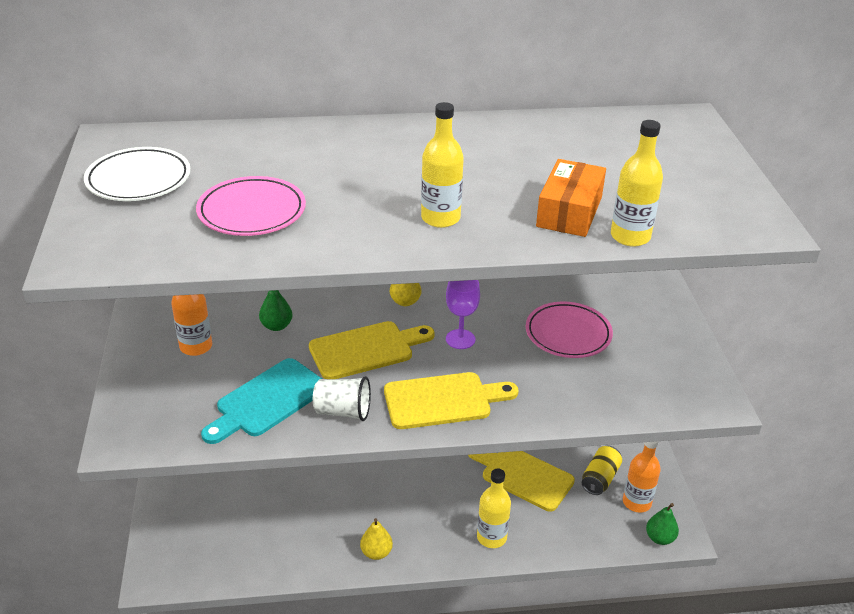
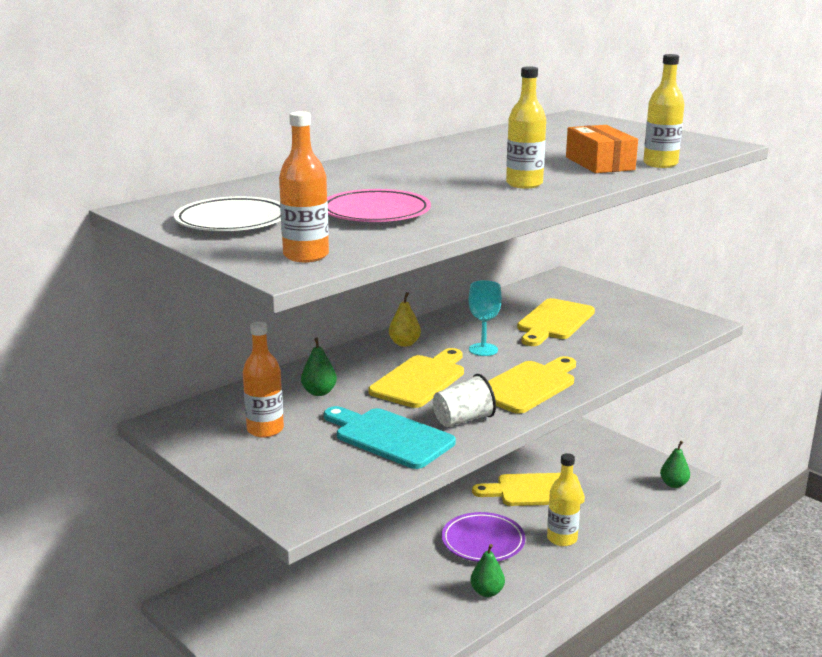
camera: 35 degrees left, 15 degrees down
(268, 400) = (389, 437): turquoise cutting board -> turquoise cutting board turned 120 degrees clockwise
(376, 552) = (487, 592): yellow pear -> green pear
(424, 503) = (483, 541): none -> purple plate
(460, 339) = (483, 349): purple goblet -> turquoise goblet
(568, 334) = (554, 322): pink plate -> yellow cutting board
(600, 478) = (590, 468): yellow can -> none
(636, 502) = (632, 471): orange bottle -> orange bottle (306, 256)

